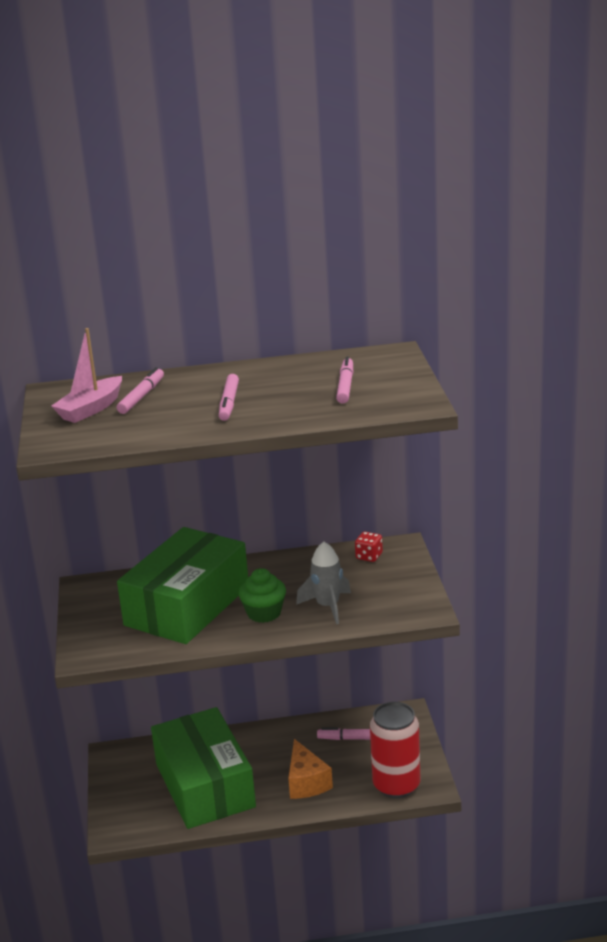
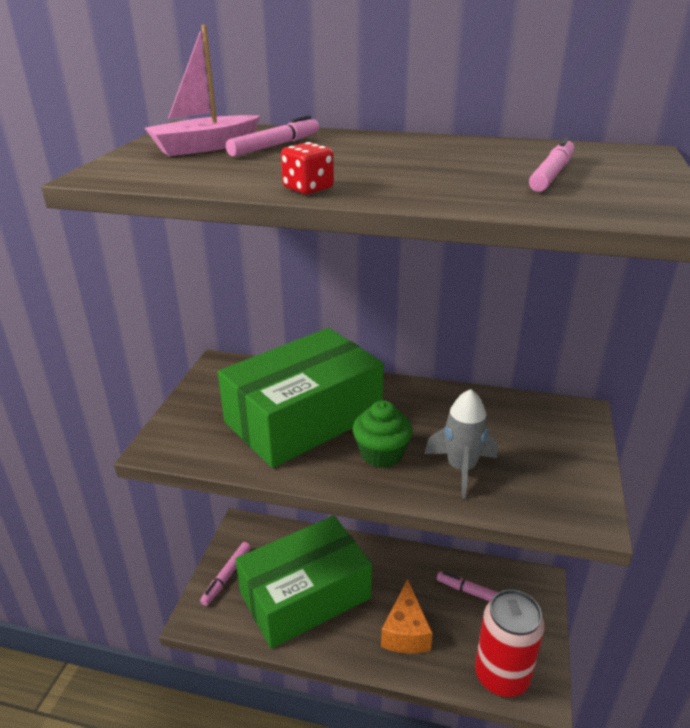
camera: 20 degrees right, 5 degrees up
(205, 785) = (305, 595): green box -> green box turned 60 degrees clockwise
(229, 403) = (374, 167): pink marker -> pink marker (226, 576)
(369, 556) = (536, 415): red dice -> red dice (308, 188)

